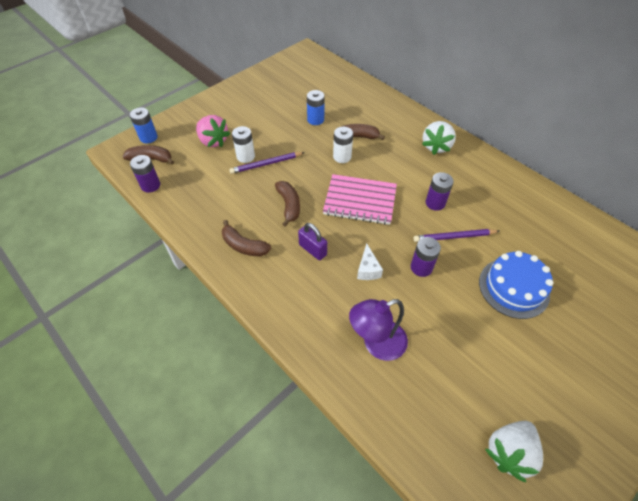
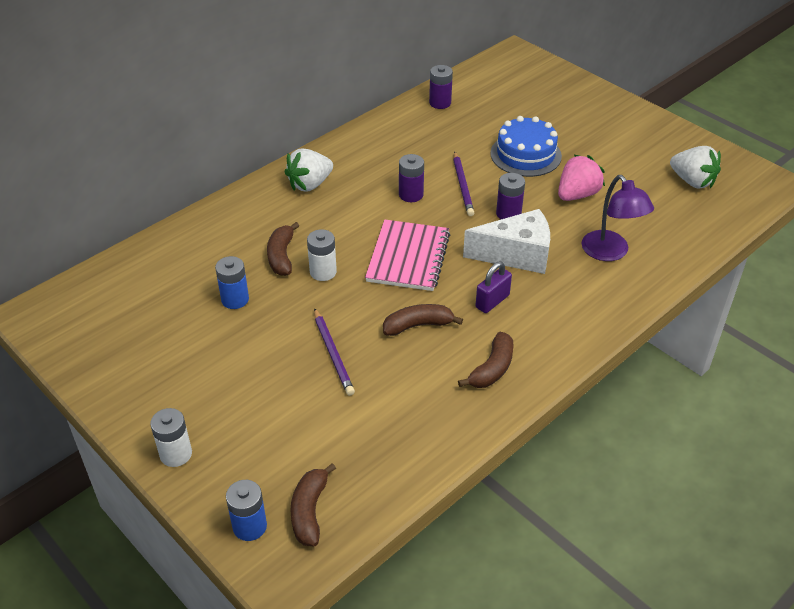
camera: 90 degrees left, 10 degrees down
(150, 185) = (376, 500): purple battery -> purple battery (440, 103)
(213, 141) = (271, 426): pink strawberry -> pink strawberry (577, 195)
(245, 156) = (314, 380): white battery -> white battery (176, 454)
(367, 269) = (516, 255): white cheese -> white cheese, size x2.00
(436, 146) = (310, 184): white strawberry -> white strawberry turned 120 degrees clockwise

